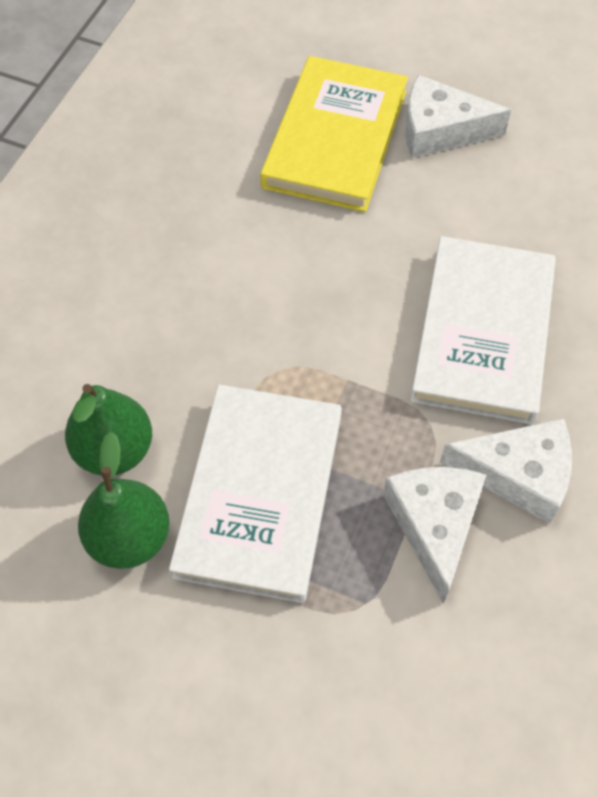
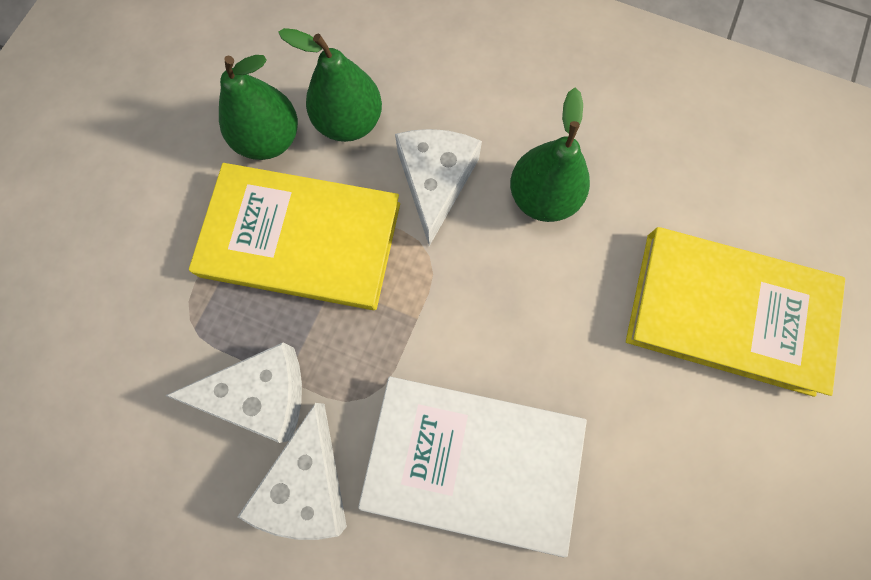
camera: 90 degrees right, 15 degrees up
(219, 269) = (542, 197): none -> green pear
(259, 494) = (301, 239): white book -> yellow book
(440, 130) = (757, 434): white cheese -> white cheese (435, 182)

